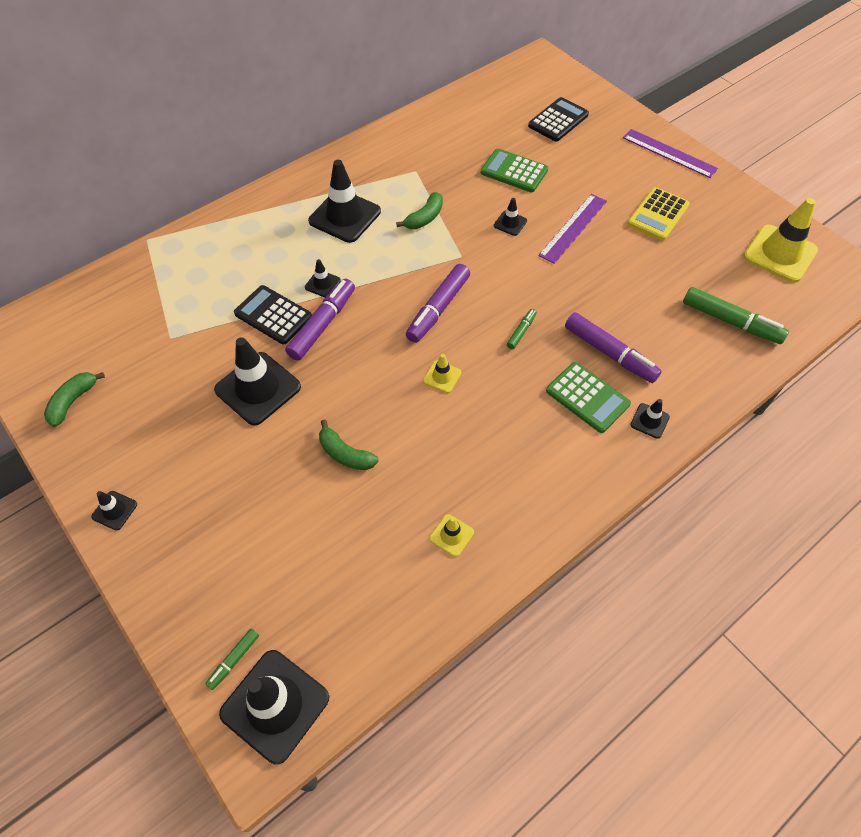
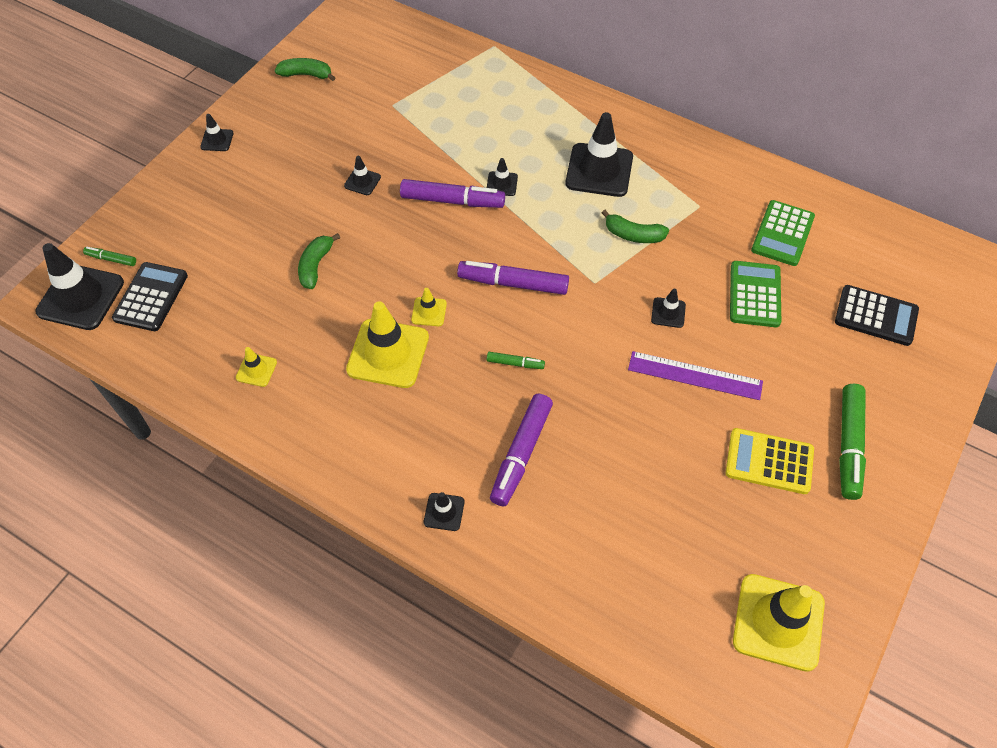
camera: 70 degrees right, 0 degrees up
(258, 388) = (362, 181): black traffic cone -> black traffic cone, size x0.47
(273, 315) = (447, 162): black calculator -> black calculator (151, 297)
(475, 420) = (388, 353): none -> yellow traffic cone
(587, 397) = (452, 445): green calculator -> green calculator (782, 233)
(669, 153) = (895, 453): purple ruler -> none
(730, 322) = (627, 576): green marker -> green marker (849, 445)

